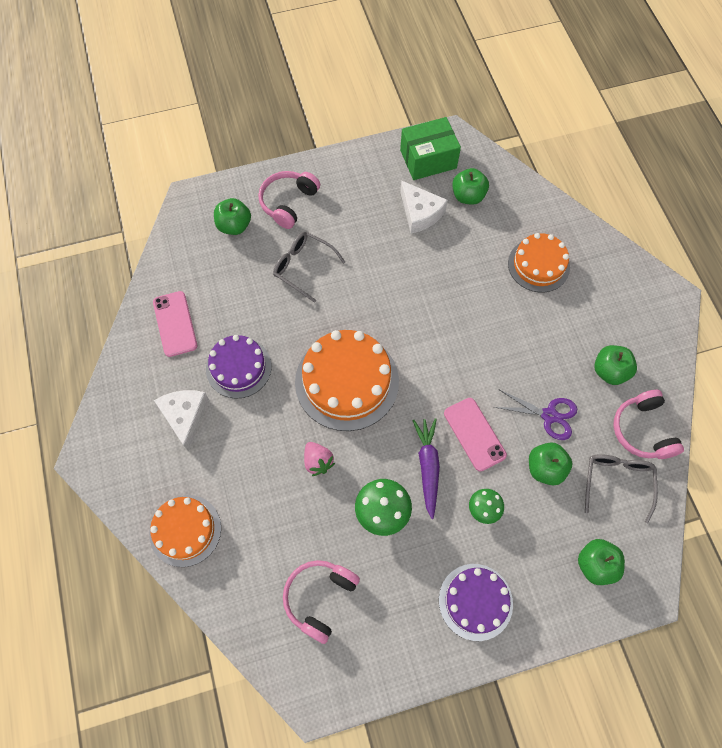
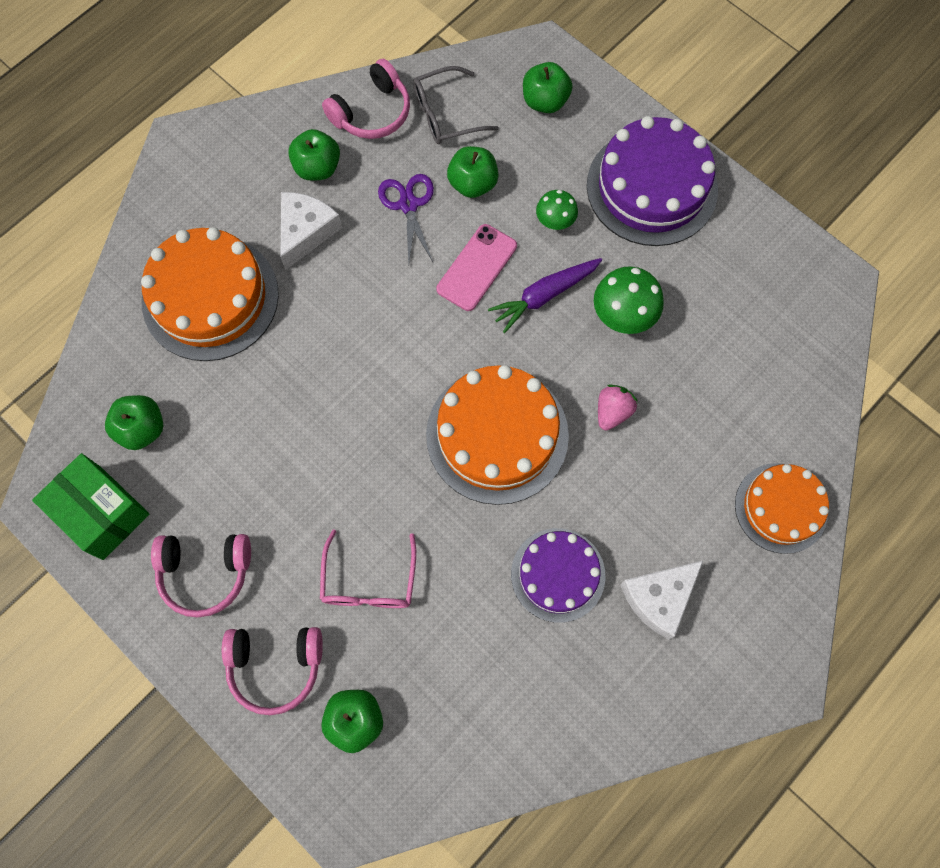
camera: 120 degrees left, 5 degrees up
(175, 324) = (549, 699): pink phone -> none
(303, 267) = (369, 581): grey glasses -> pink glasses
(319, 598) = (749, 328): pink headphones -> pink headphones (205, 573)
(420, 213) = (202, 476): white cheese -> white cheese (306, 231)
(475, 601) = (652, 187): purple cake -> purple cake, size x1.57
(538, 265) = (210, 297): orange cake -> orange cake, size x1.57

